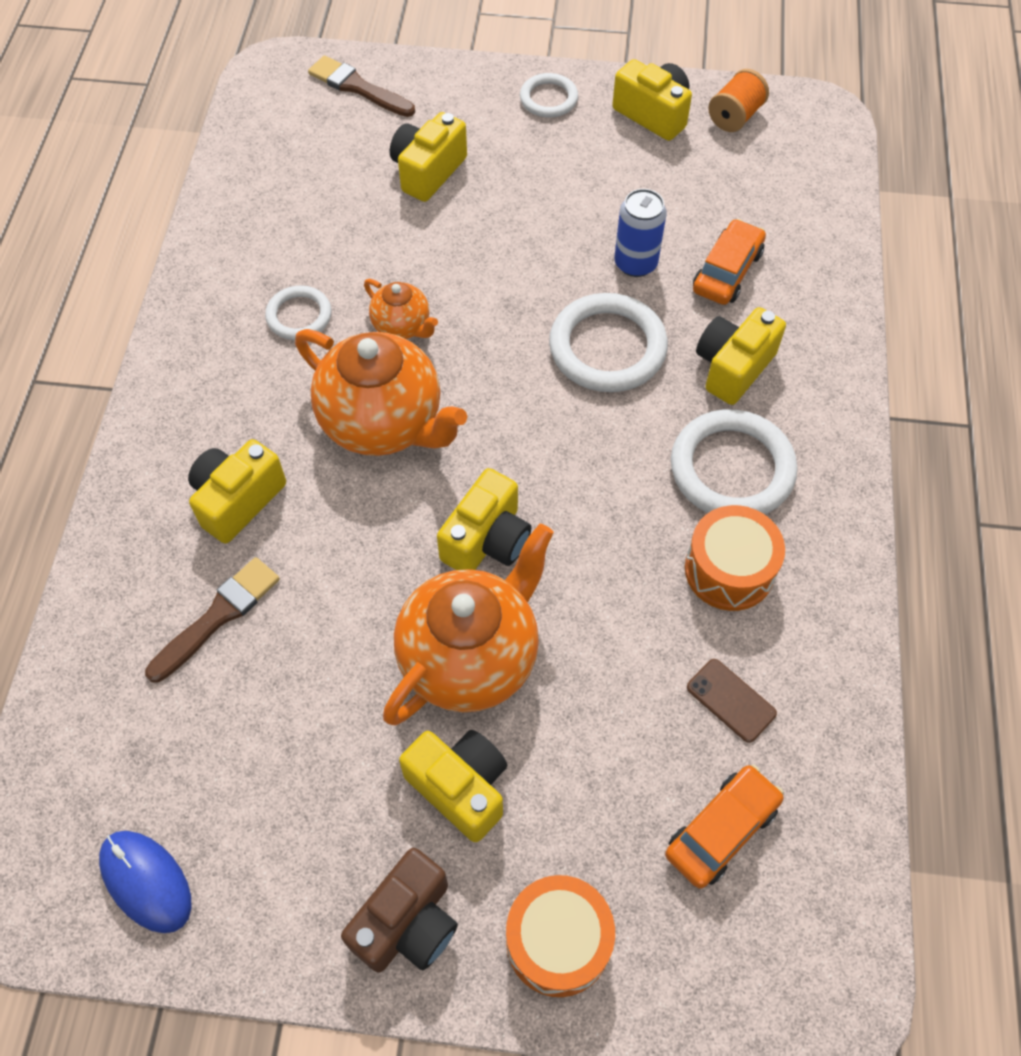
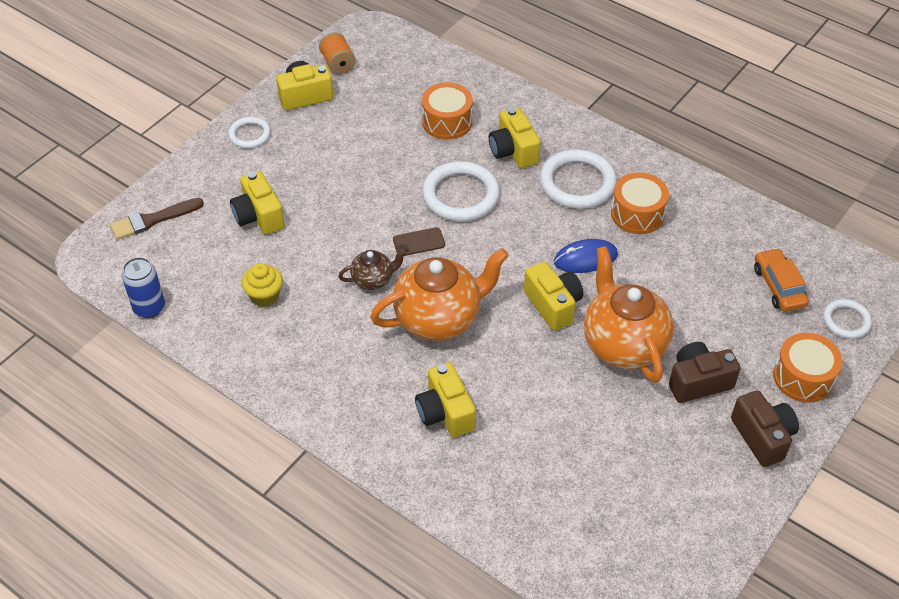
camera: 60 degrees left, 10 degrees down
(146, 881) = (676, 551): blue mouse -> blue mouse (585, 258)
(218, 616) = (522, 453): brown brush -> none
(299, 316) = (324, 327): white ring -> white ring (846, 321)
(311, 238) = (264, 296): none -> yellow cupcake
(402, 326) = (373, 280): orange teapot -> brown teapot
(460, 787) = (698, 382): yellow camera -> brown camera
(635, 263) = (410, 156): blue can -> blue can (149, 307)
(727, 271) = (447, 122): orange car -> orange drum
(731, 700) = (712, 249): brown phone -> brown phone (419, 242)

